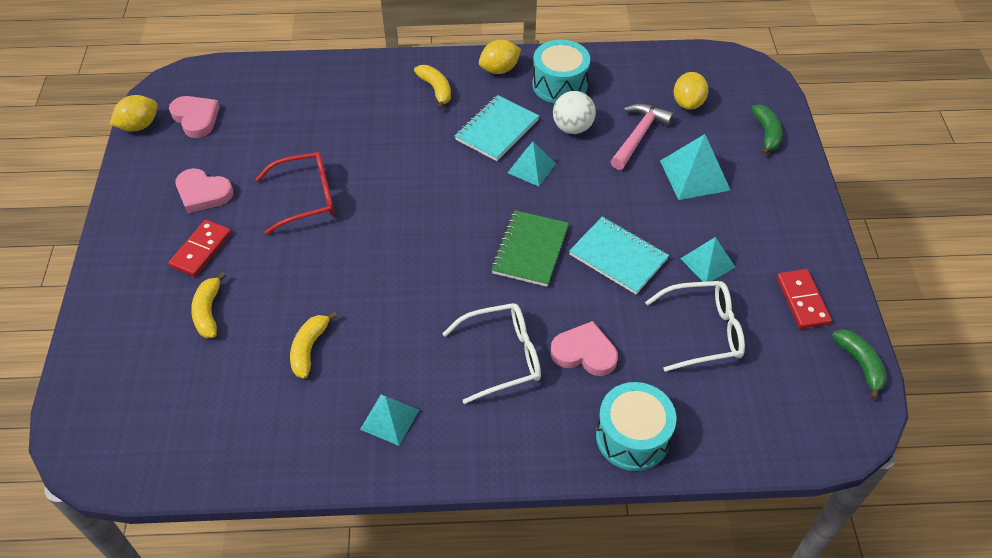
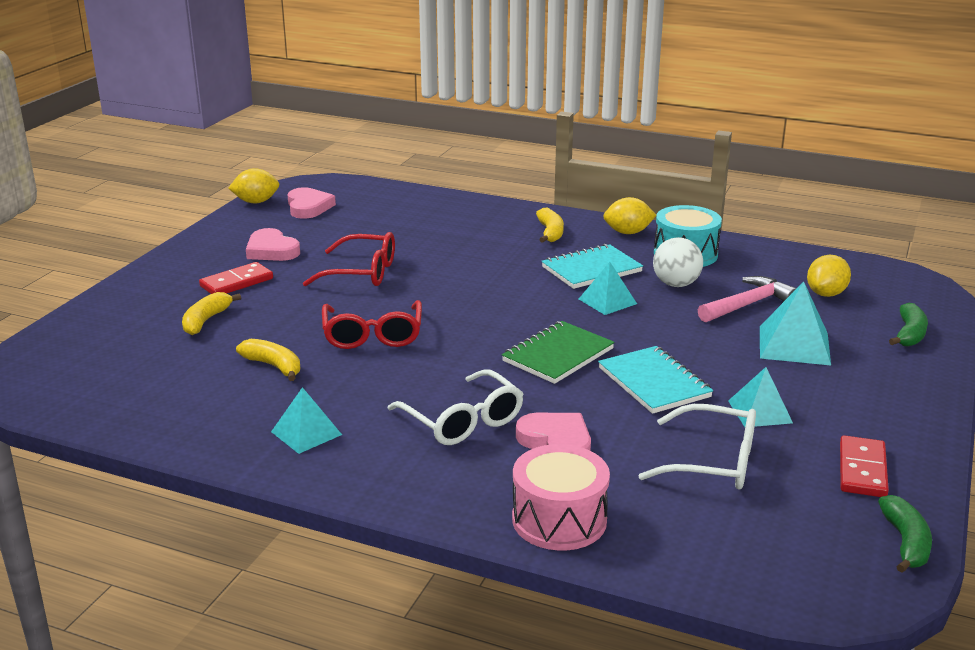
camera: 25 degrees right, 25 degrees down
(309, 349) = (274, 366): yellow banana -> yellow banana turned 90 degrees clockwise
(368, 278) = (373, 335): none -> red glasses
(502, 356) = (463, 421): white glasses -> white glasses turned 45 degrees clockwise
(632, 437) = (559, 520): turquoise drum -> pink drum

